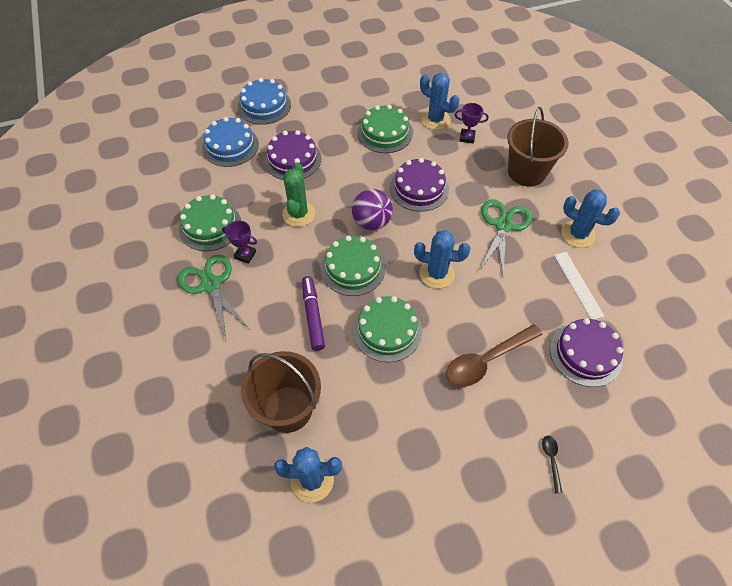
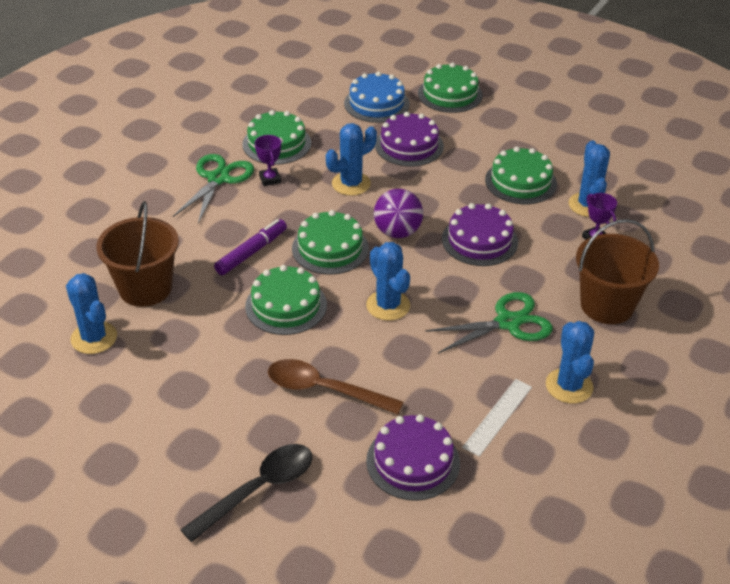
camera: 50 degrees right, 15 degrees down
(264, 106) = (450, 94): blue cake -> green cake
(299, 214) = (351, 184): green cactus -> blue cactus
(551, 460) = (258, 489): black spoon -> black spoon, size x2.23

